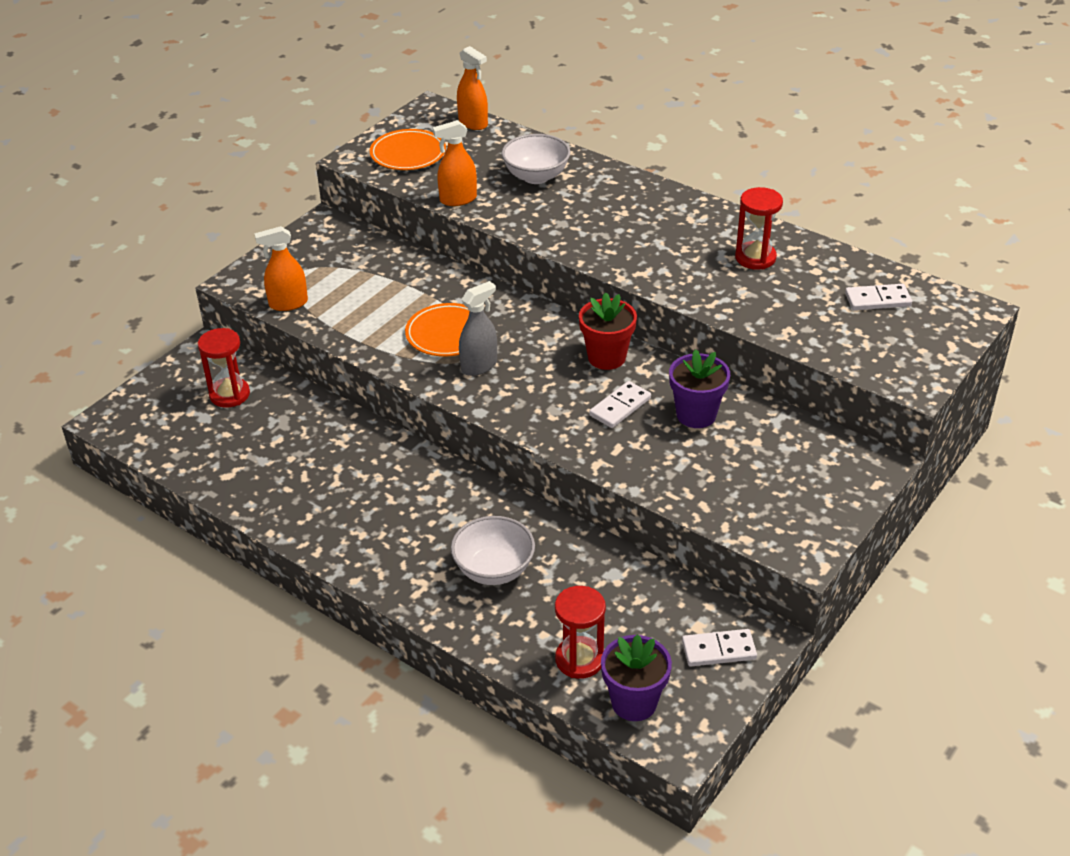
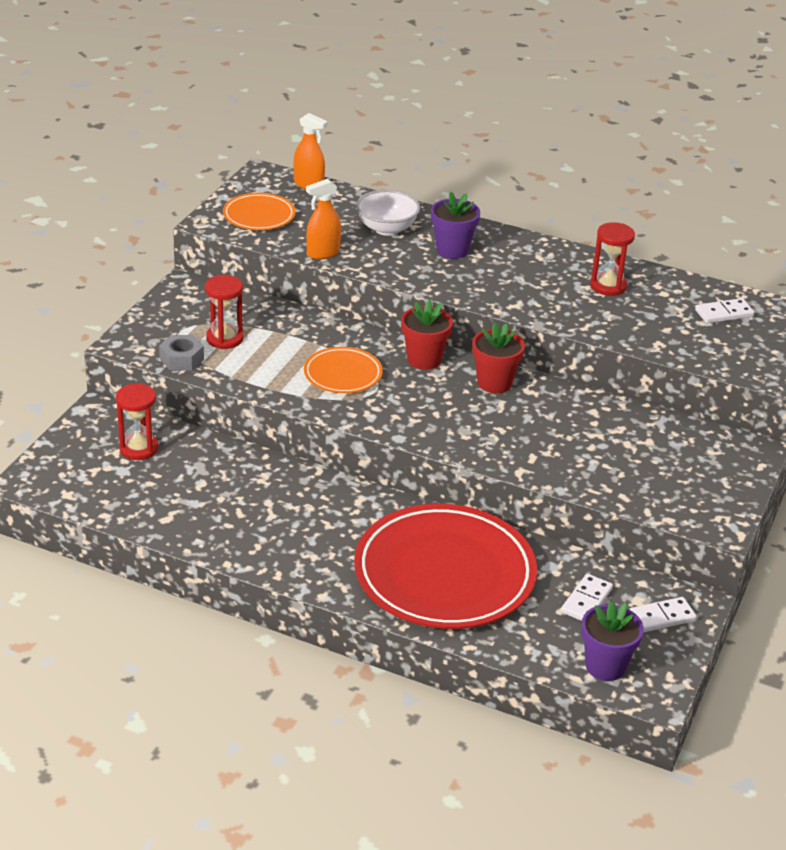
camera: 15 degrees left, 5 degrees down
(288, 303) = (181, 359): orange spray bottle -> grey nut
(479, 366) = (383, 399): grey spray bottle -> none
(494, 569) = (444, 573): white bowl -> red plate
(540, 324) = (424, 359): none -> red flower pot
(579, 659) = (546, 638): red hourglass -> red hourglass (224, 338)
(620, 407) = (522, 423): white domino -> white domino (586, 600)
(696, 415) = (590, 424): purple flower pot -> purple flower pot (452, 250)

